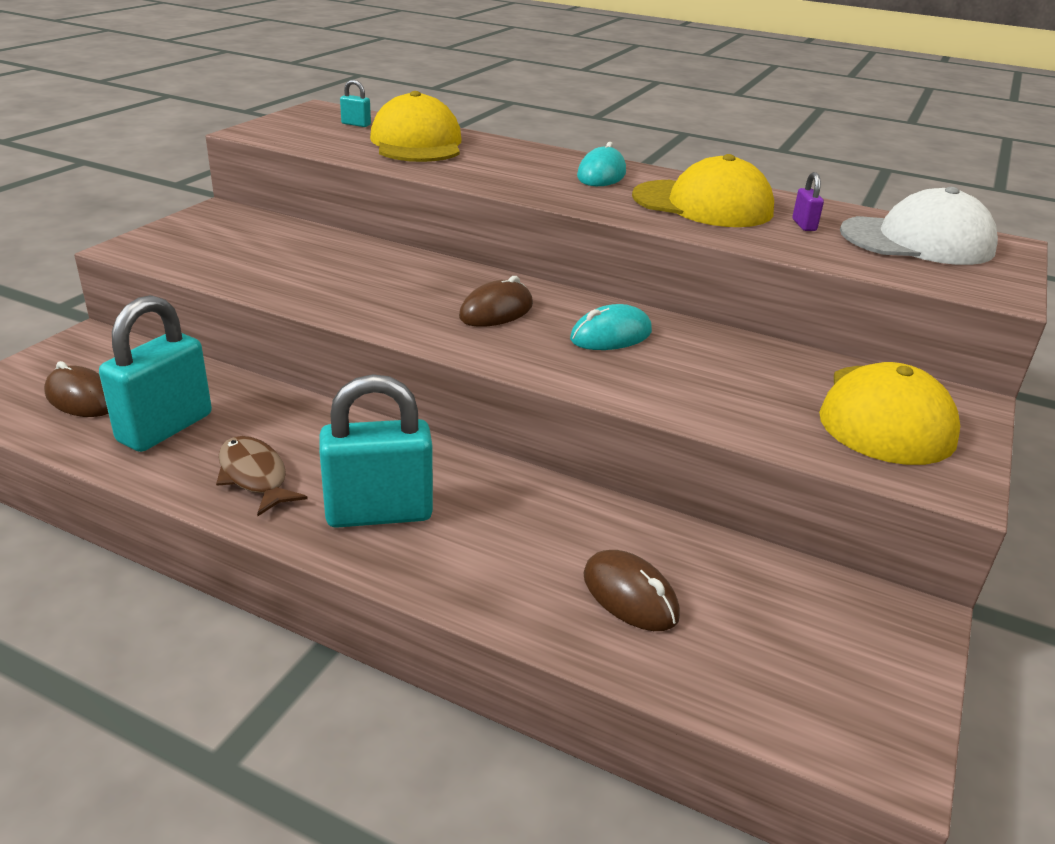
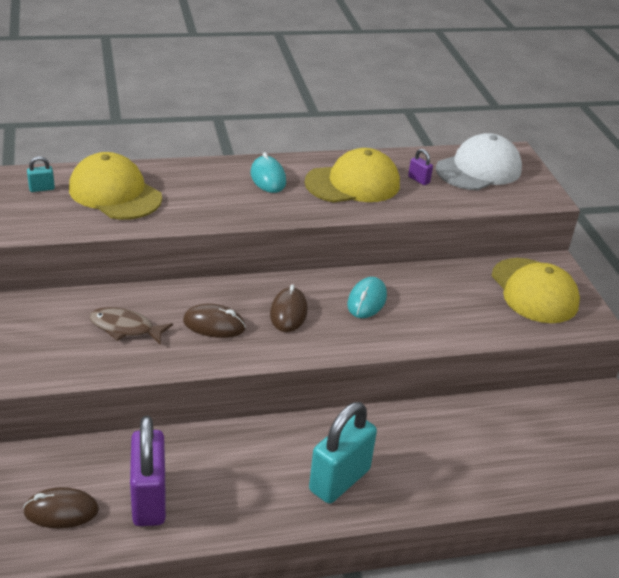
camera: 40 degrees left, 5 degrees up
(165, 428) = (149, 499): turquoise padlock -> purple padlock
(254, 476) = (247, 499): brown fish -> brown fish (125, 328)
(630, 596) = (496, 454): brown mouse -> brown mouse (214, 325)

